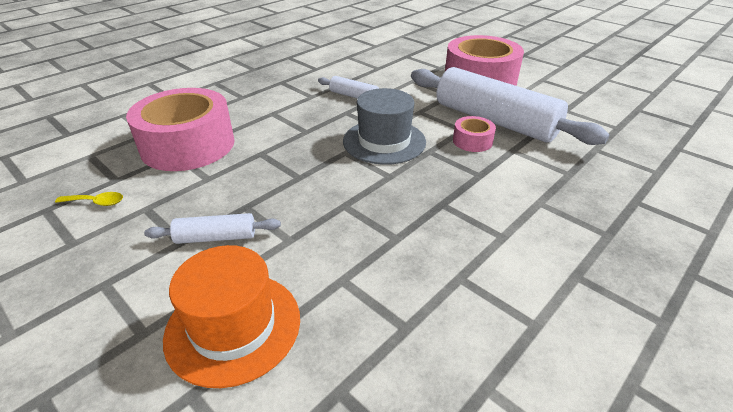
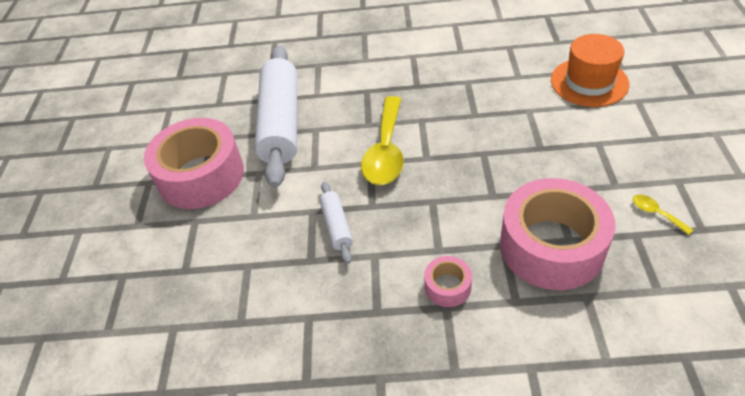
camera: 130 degrees left, 10 degrees up
(216, 237) = (573, 134): white rolling pin -> none
(384, 141) = (386, 151): grey hat -> yellow spoon
(472, 141) = (328, 115): pink tape -> pink tape (447, 286)

